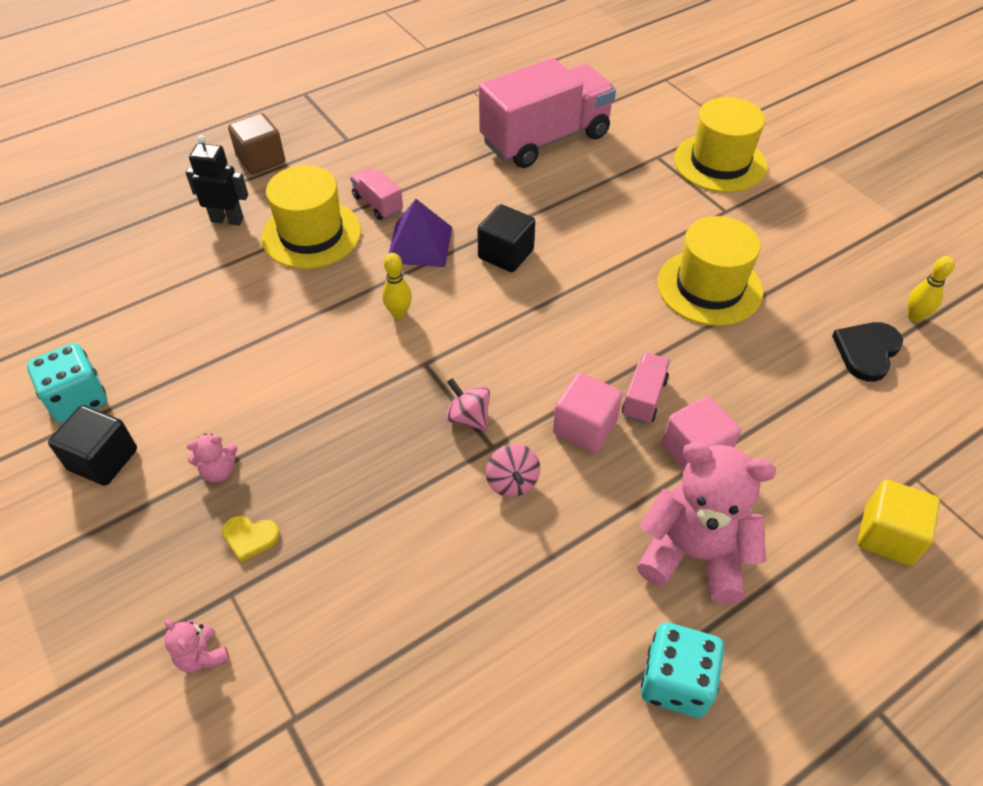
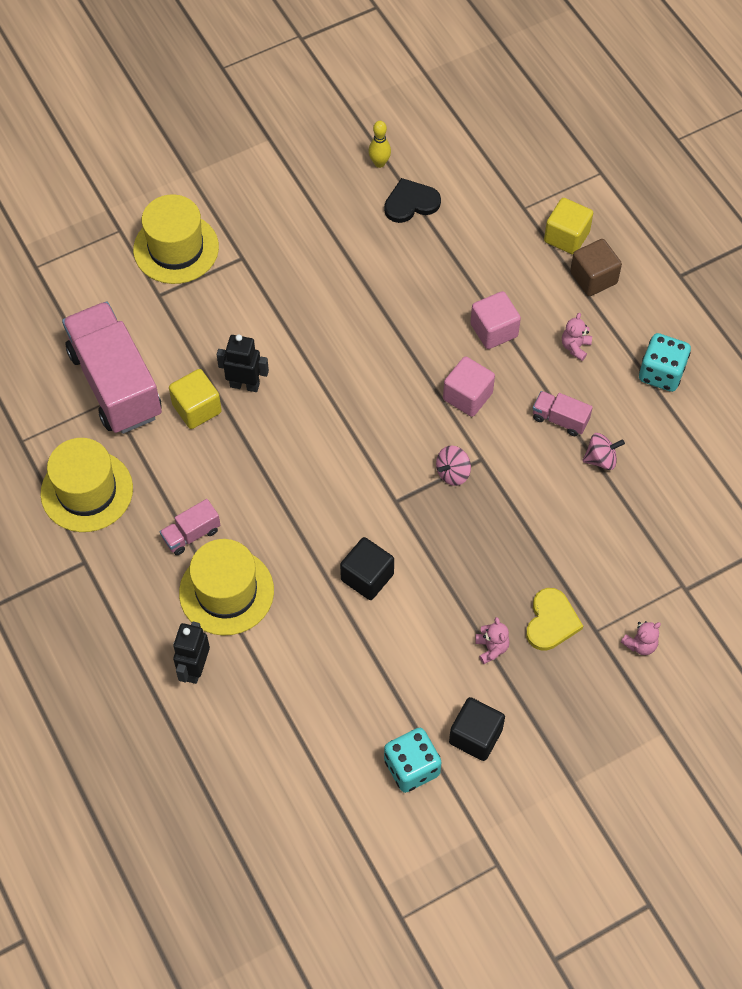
camera: 85 degrees left, 10 degrees up
(250, 537) = (551, 621): yellow heart -> yellow heart, size x1.58
(261, 160) = (104, 644): brown cube -> brown cube (593, 278)
(399, 313) = (337, 519): yellow bowling pin -> none
(419, 244) = (253, 500): purple pyramid -> none
(506, 254) = (275, 432): black cube -> black cube (367, 577)
(512, 482) = (513, 448): pink spinning top -> pink spinning top (601, 459)
(526, 195) = (197, 408): none -> yellow cube
(561, 226) = (245, 385): none -> black robot
(644, 398) = (443, 354): pink truck -> pink truck (560, 419)
(694, 554) = (575, 347): pink teddy bear -> pink teddy bear, size x0.43
(709, 287) = (333, 289): yellow hat -> yellow hat (87, 491)
(867, 351) = (411, 203): black heart -> black heart turned 120 degrees clockwise

